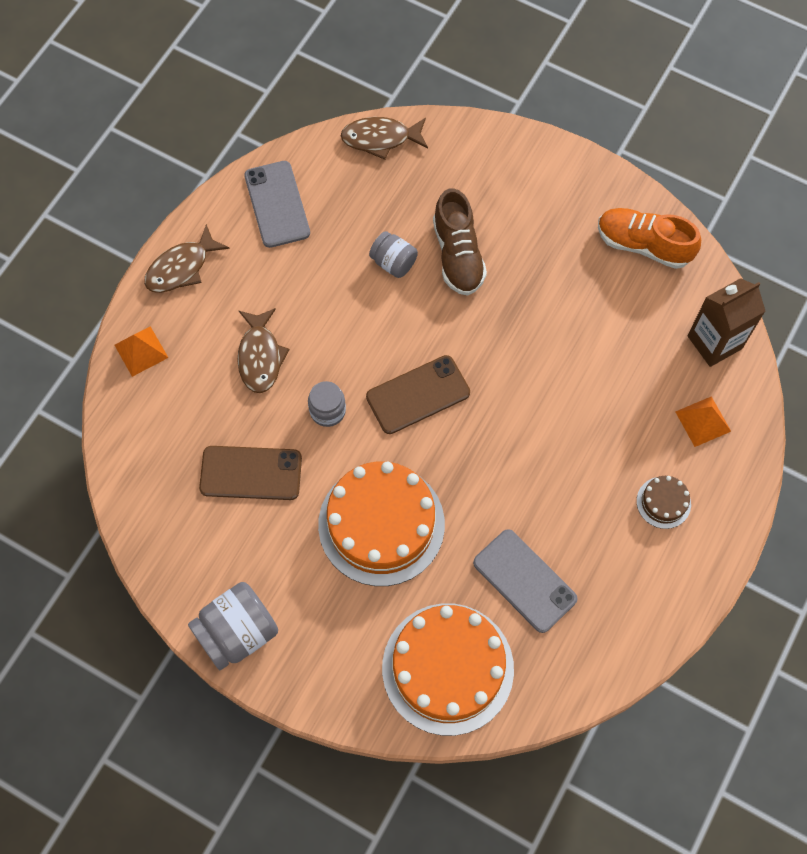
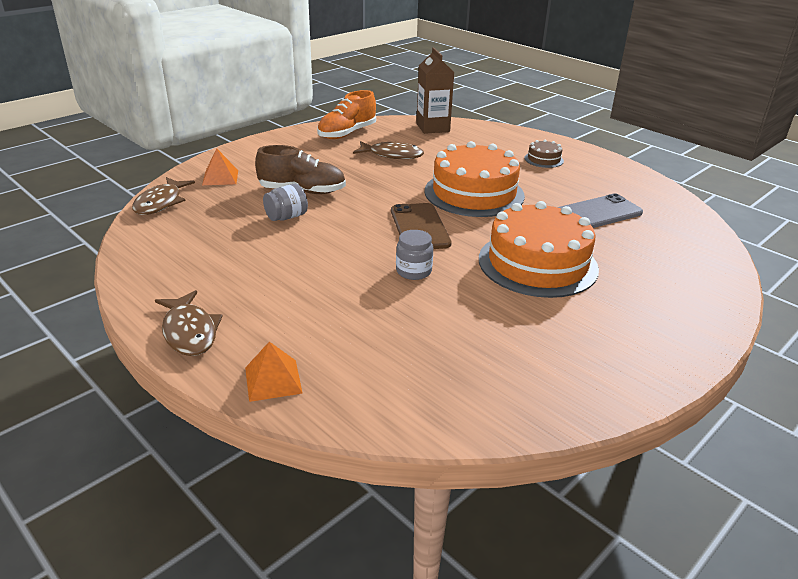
camera: 75 degrees left, 35 degrees down
(237, 632) = (646, 365): grey jar -> none
(251, 473) = (463, 326): brown phone -> none
(260, 357) = (334, 298): brown fish -> brown fish (392, 155)
(277, 204) = (172, 262): grey phone -> none
(448, 668) = (675, 256): orange cake -> orange cake (474, 193)
(703, 421) = (488, 139): orange pyramid -> orange pyramid (220, 177)

